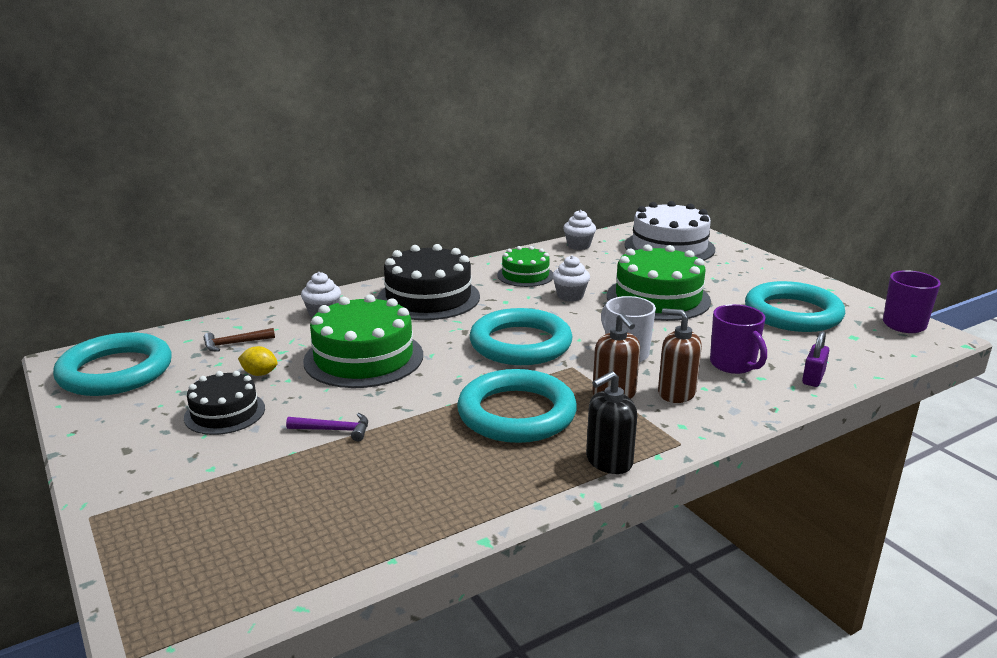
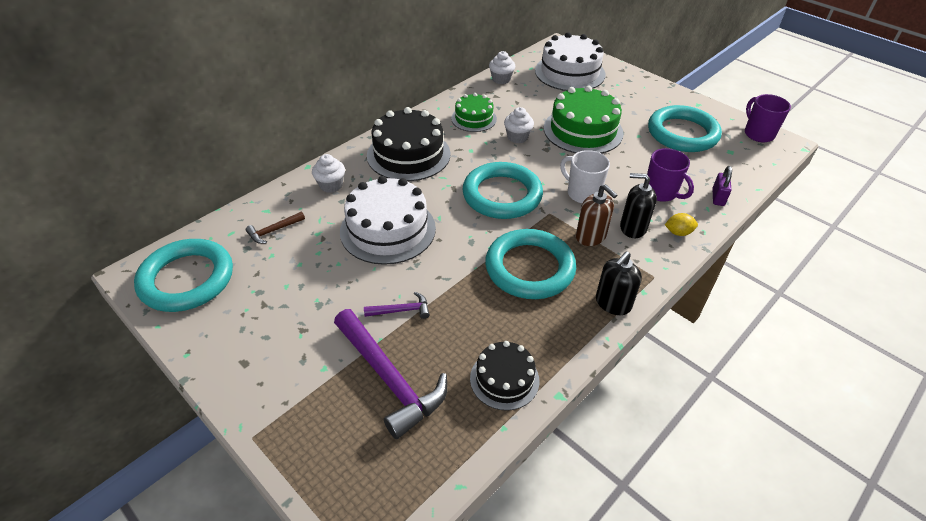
camera: 15 degrees left, 20 degrees up
(225, 413) = (305, 308): black cake -> black cake (504, 379)
(259, 374) = (312, 261): yellow lemon -> yellow lemon (678, 232)
(280, 490) = (389, 379): none -> purple hammer
(363, 358) = (388, 229): green cake -> white cake
(676, 393) = (632, 228): brown soap dispenser -> black soap dispenser

